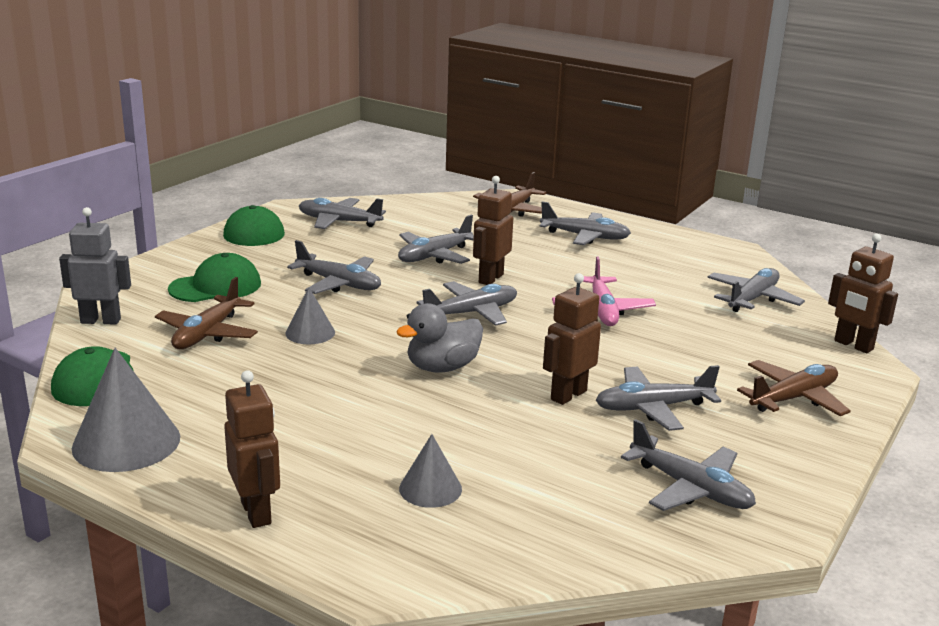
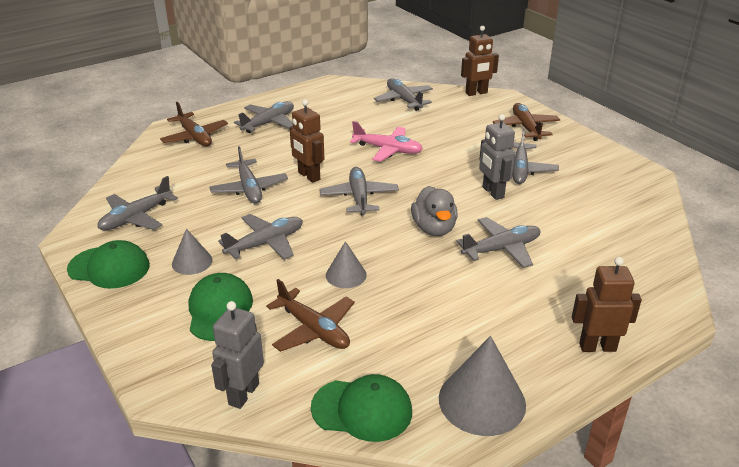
camera: 65 degrees left, 10 degrees up
(430, 488) = (585, 269): grey cone -> grey cone (192, 262)
(568, 395) = (492, 192): brown robot -> grey robot
(690, 488) = (606, 184): grey plane -> grey plane (502, 249)

